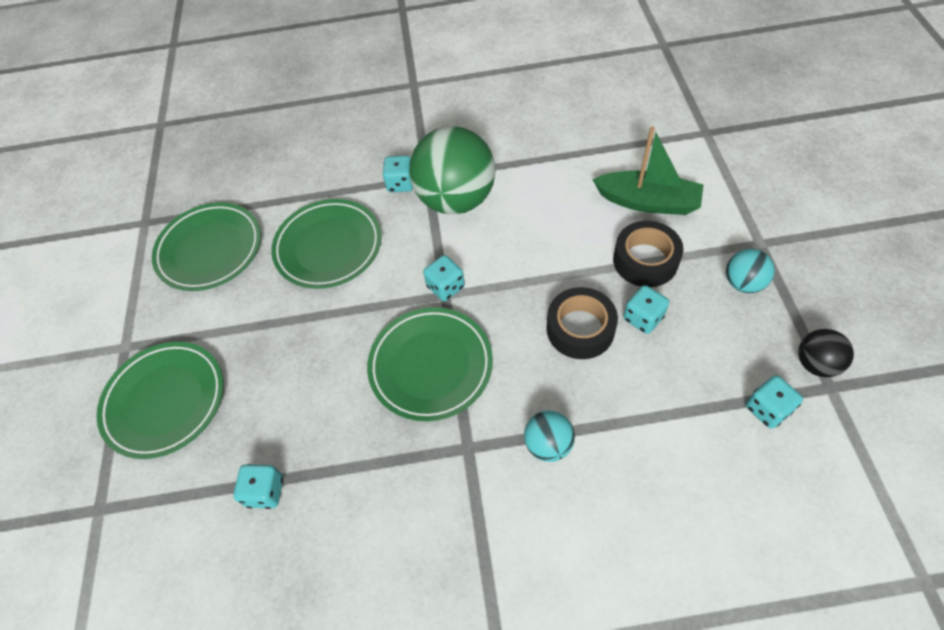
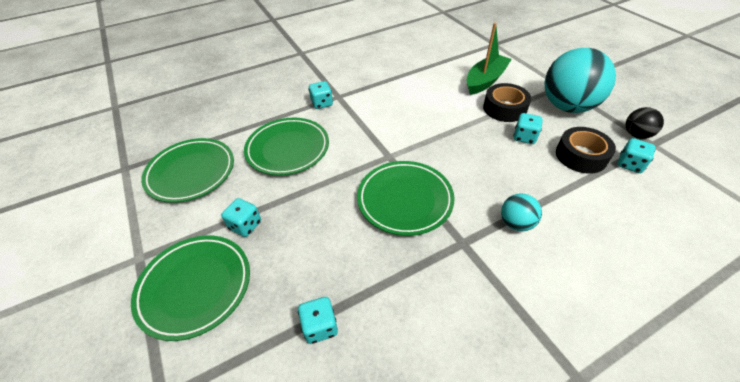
camera: 25 degrees left, 10 degrees down
(445, 287) = (387, 152): turquoise dice -> turquoise dice (245, 225)
(456, 199) = (365, 104): green ball -> none
(580, 329) = (491, 152): black tape -> black tape (581, 156)
(647, 202) = (485, 81): green boat -> green boat turned 45 degrees counterclockwise
(743, 283) = (567, 106): turquoise ball -> turquoise ball, size x2.13

